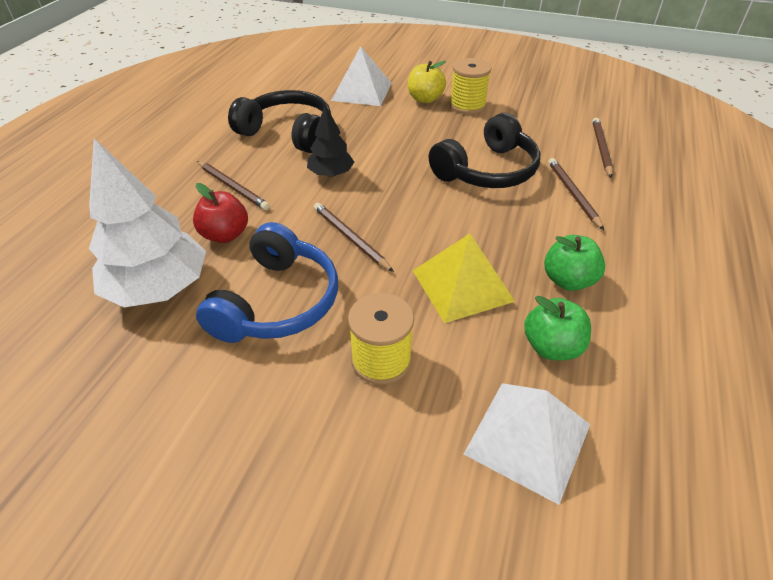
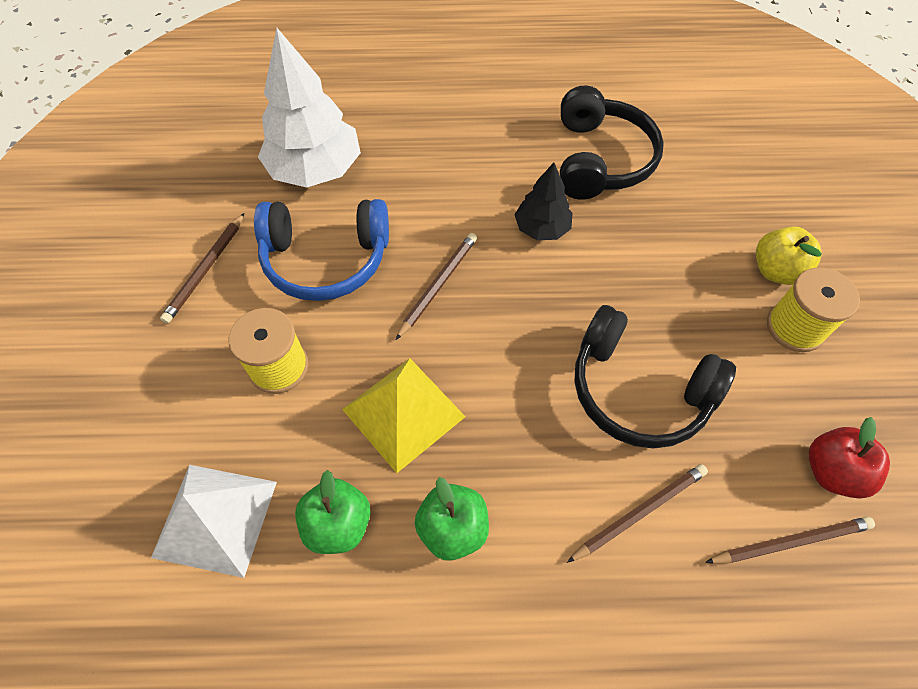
camera: 70 degrees right, 15 degrees up
(225, 235) = (401, 183): red apple -> red apple (832, 471)
(233, 187) = (476, 156): brown pencil -> brown pencil (206, 270)
(362, 91) = (745, 194): white pyramid -> none

